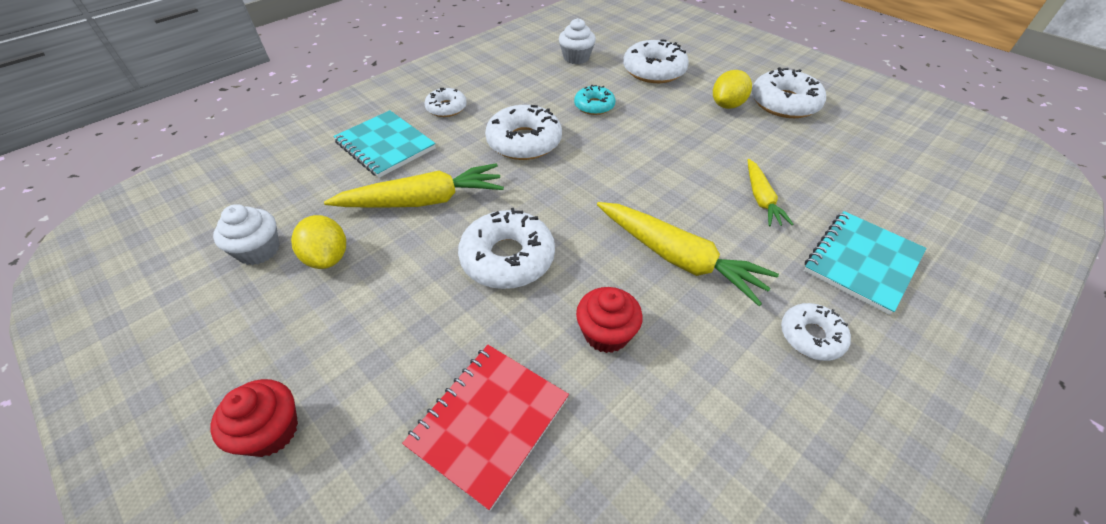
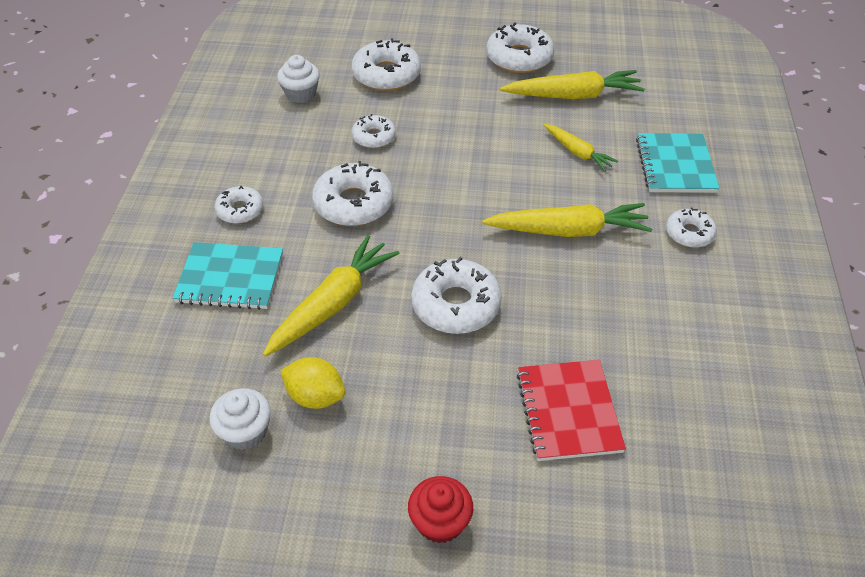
camera: 40 degrees left, 0 degrees up
(594, 106) = (374, 137): turquoise donut -> white donut
(606, 333) = (577, 311): red cupcake -> none
(727, 105) = (479, 81): yellow lemon -> none
(807, 152) = (573, 95): none -> yellow carrot

